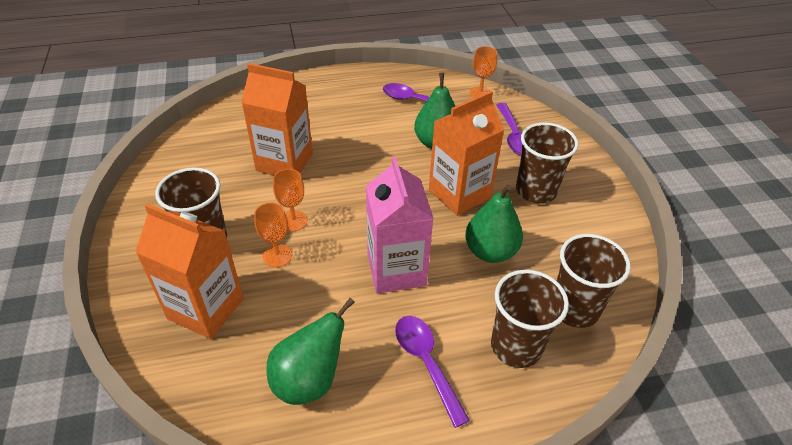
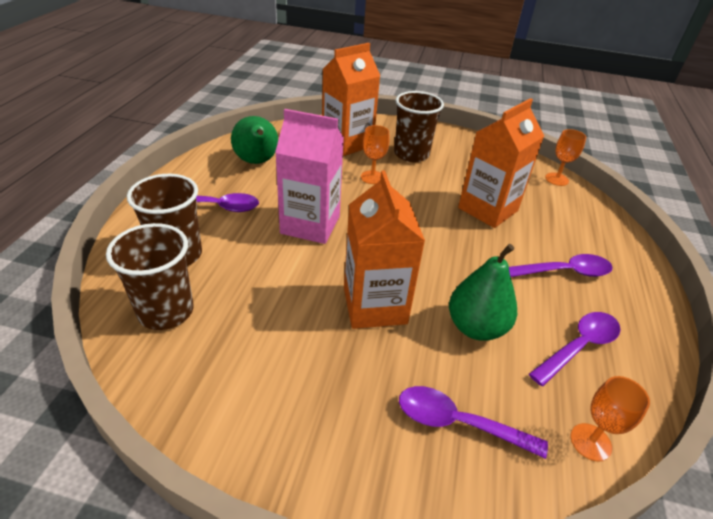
camera: 115 degrees right, 5 degrees down
(293, 221) = (405, 193): orange goblet -> orange goblet (556, 179)
(344, 113) = (564, 272): none -> purple spoon
(490, 251) = (280, 289): green pear -> none
(536, 191) = (334, 380): brown cup -> none

